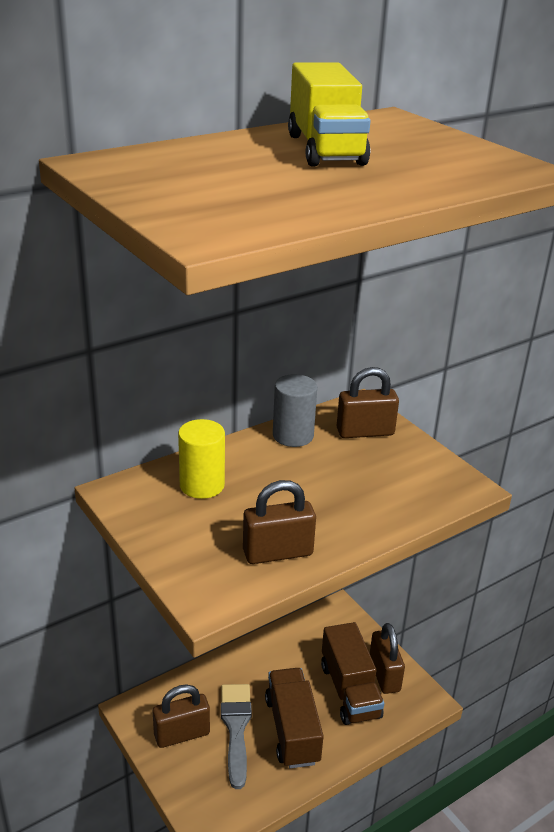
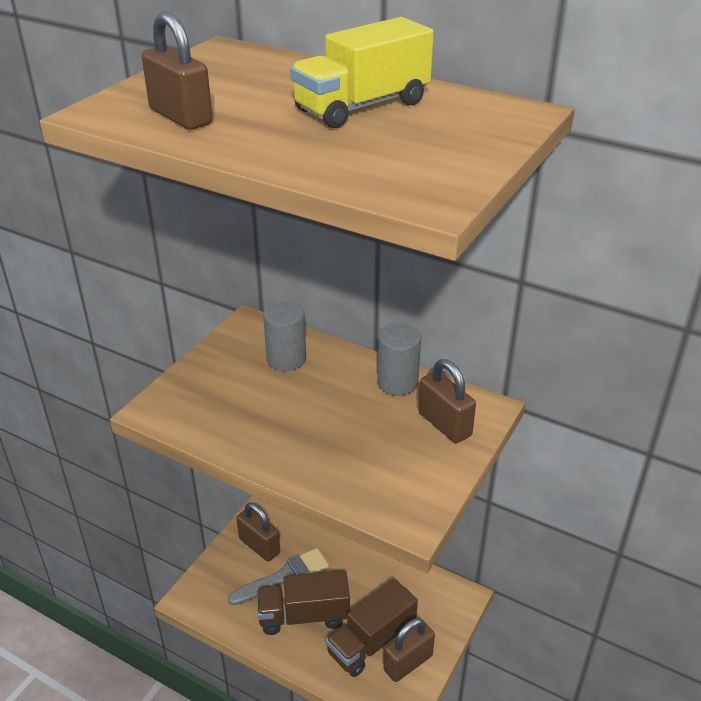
camera: 65 degrees right, 5 degrees up
(202, 485) = (286, 359): yellow cylinder -> grey cylinder
(277, 553) = (228, 426): brown padlock -> brown padlock (180, 117)
(292, 730) = (304, 615): brown truck -> brown truck turned 150 degrees counterclockwise

